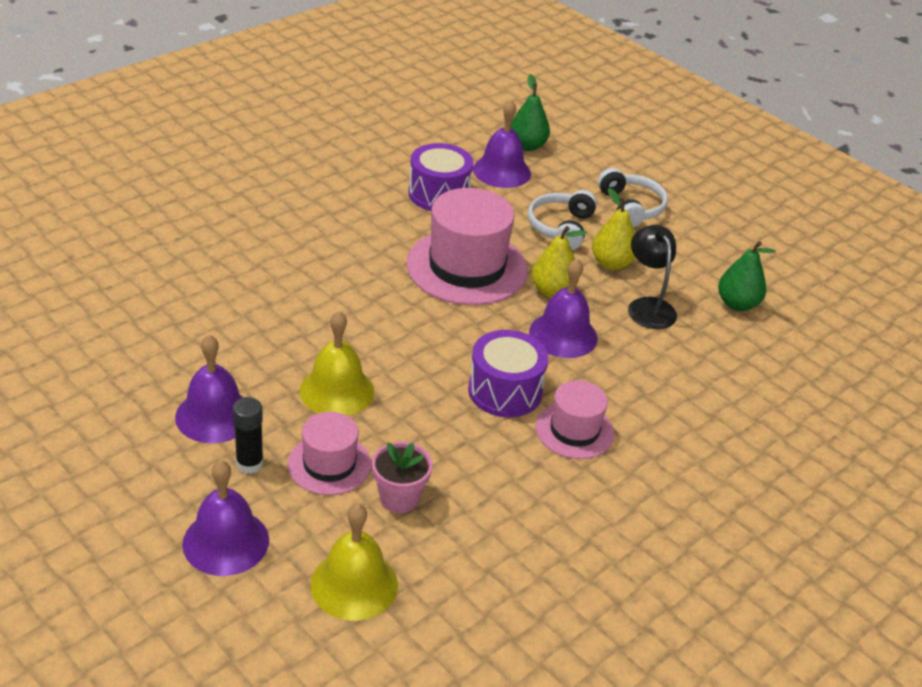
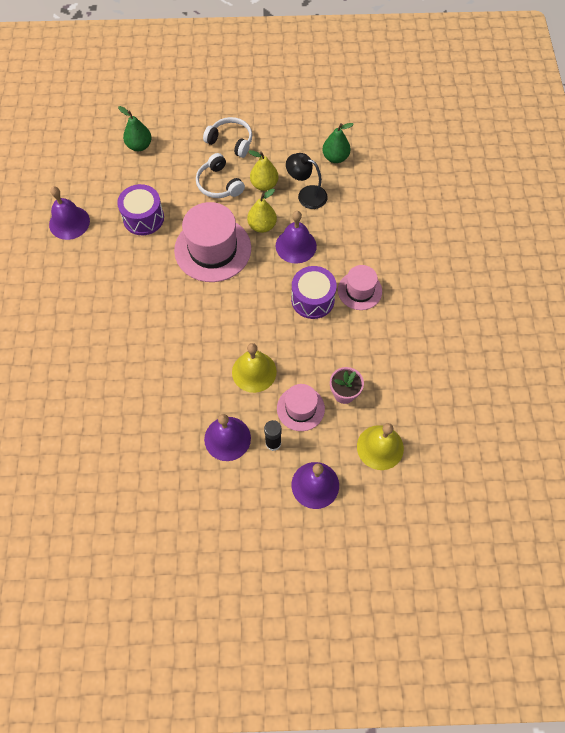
camera: 45 degrees left, 25 degrees up
(501, 171) = (150, 174): purple bell -> purple bell (69, 222)

